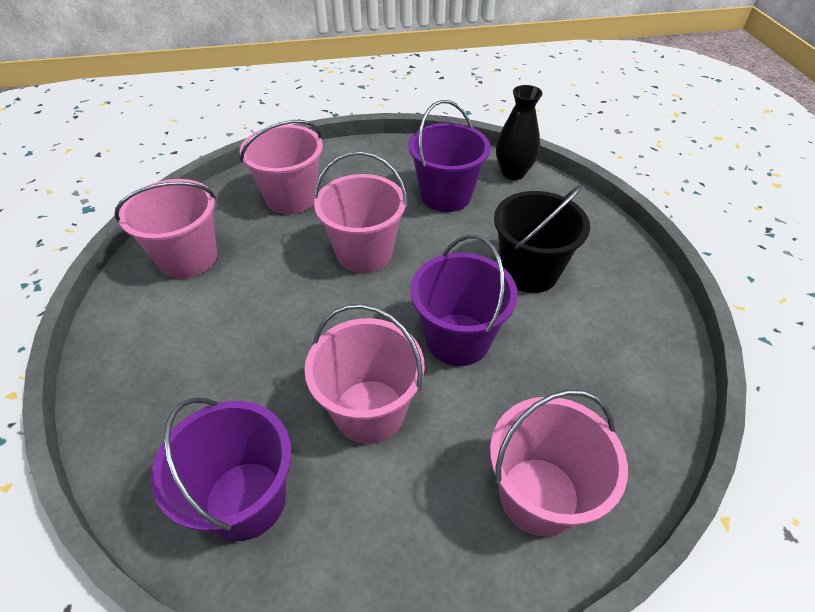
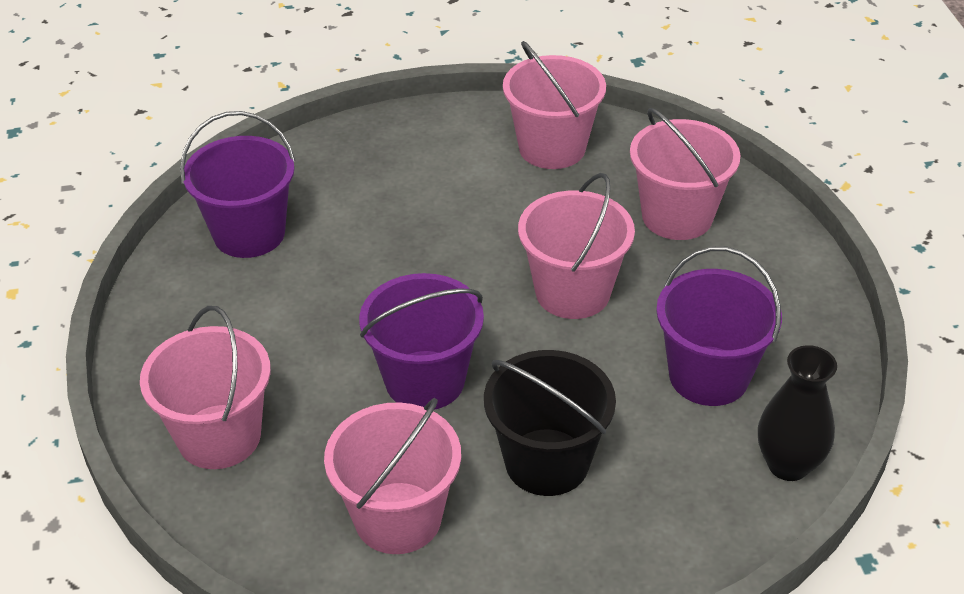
camera: 90 degrees right, 5 degrees down
(369, 411) = (331, 307): pink bucket -> pink bucket (398, 518)

